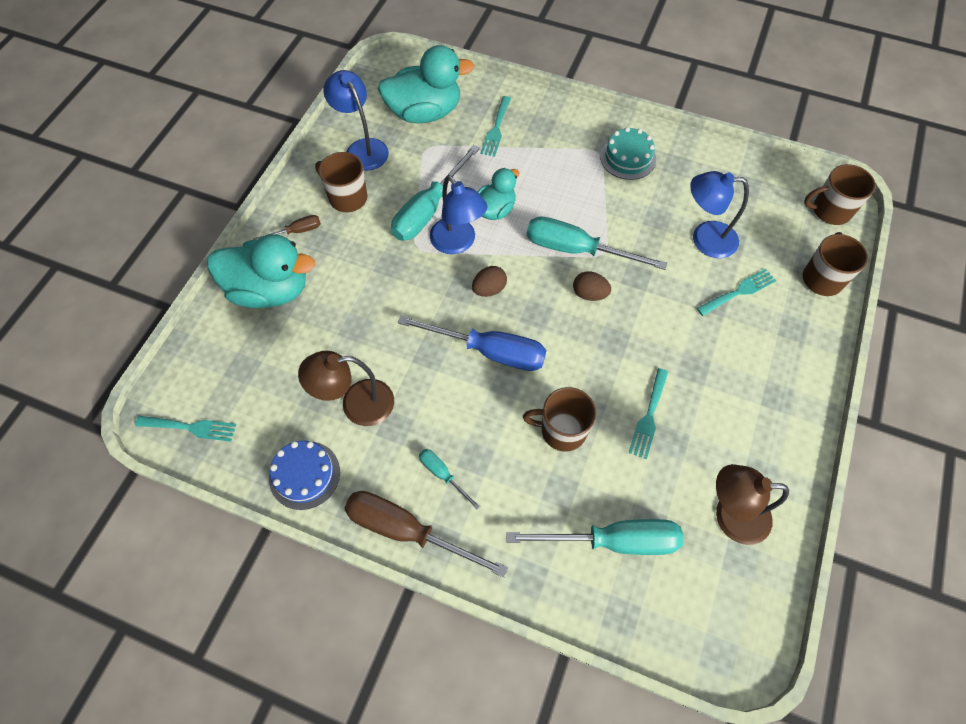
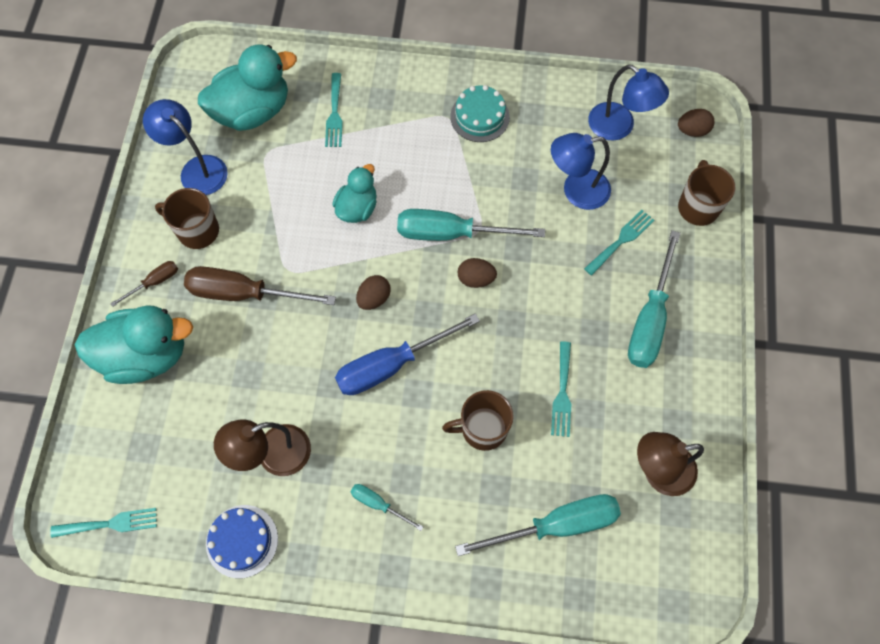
camera: 15 degrees left, 5 degrees up
(407, 531) = (359, 569): brown screwdriver -> brown screwdriver (244, 293)
(428, 210) = (288, 224): turquoise screwdriver -> turquoise screwdriver (649, 319)
(458, 243) = (328, 255): blue lamp -> blue lamp (619, 127)
(489, 351) = (391, 365): blue screwdriver -> blue screwdriver turned 150 degrees clockwise
(830, 211) = (692, 130): brown mug -> brown egg

